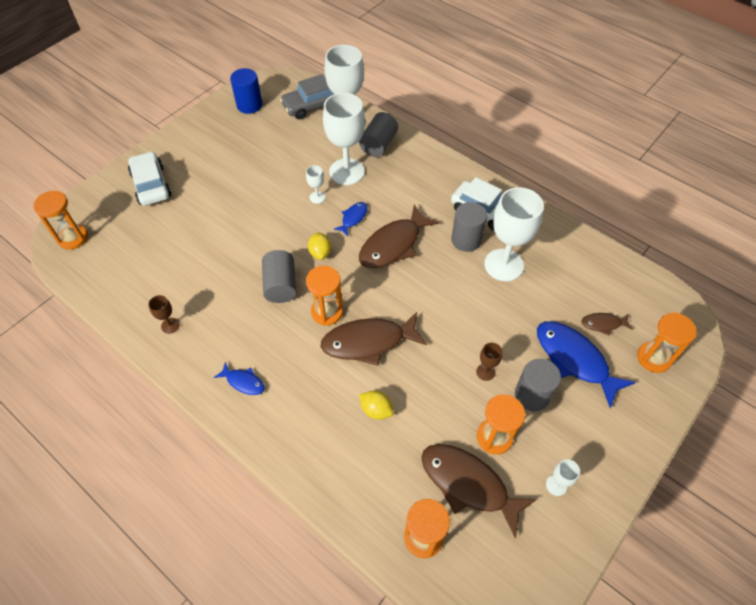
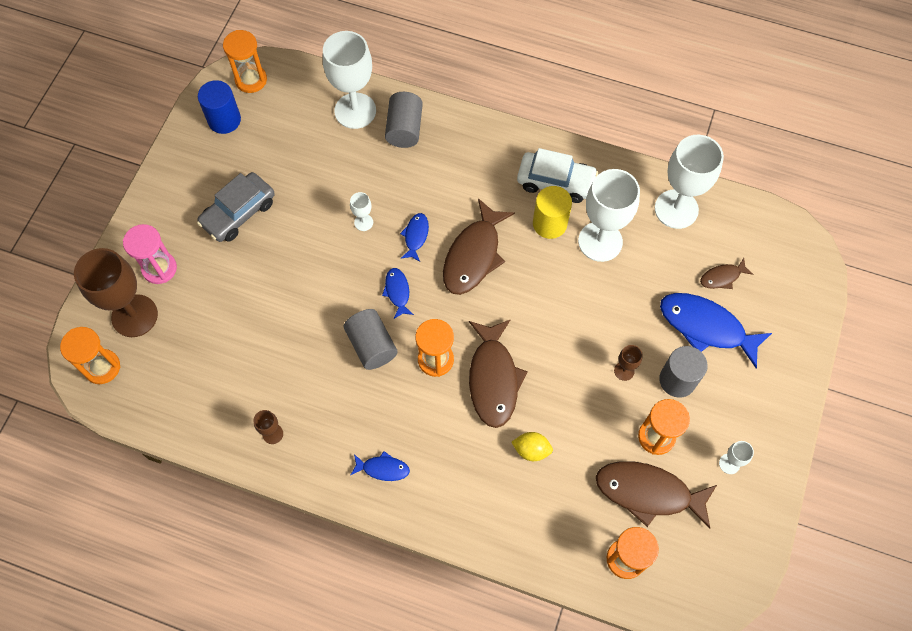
camera: 20 degrees left, 10 degrees up
(116, 211) = (134, 316): none -> brown goblet
(151, 185) = (159, 268): white car -> pink hourglass
(311, 105) = (301, 97): grey car -> grey car (238, 213)
(320, 253) = (397, 292): yellow lemon -> blue fish
(347, 172) = (383, 177): white goblet -> white goblet (676, 209)
(368, 342) = (493, 379): brown fish -> brown fish turned 60 degrees counterclockwise
(466, 240) = (549, 223): grey cylinder -> yellow cylinder
(653, 358) = (781, 299): orange hourglass -> orange hourglass (251, 80)

